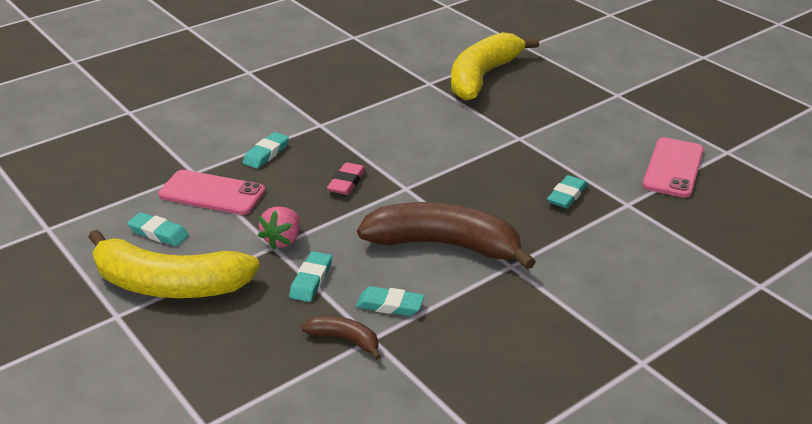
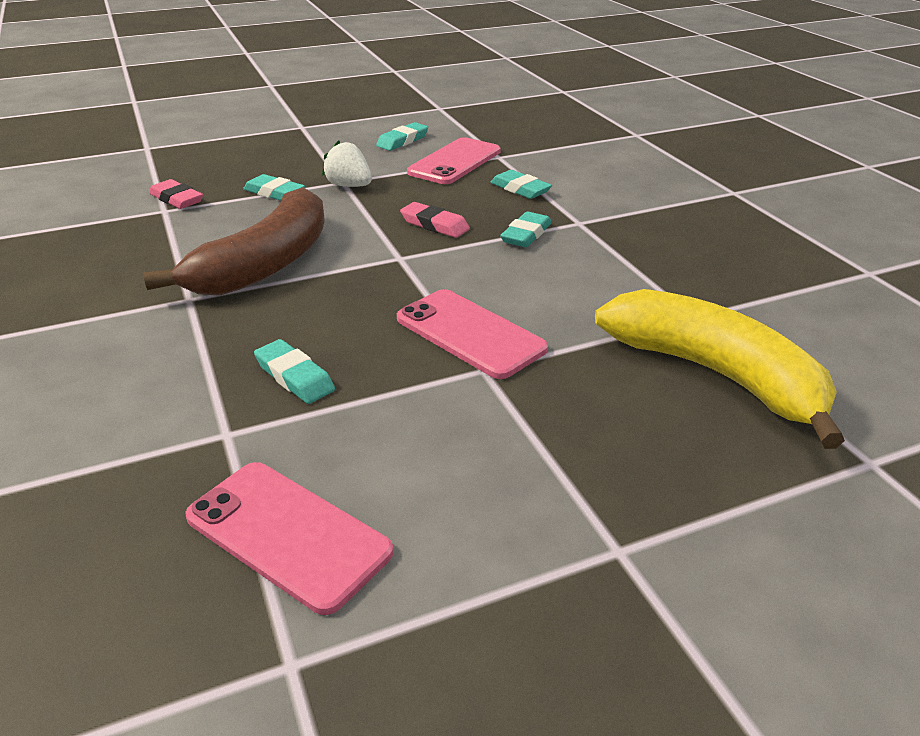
camera: 105 degrees right, 0 degrees up
(169, 284) = (324, 142): yellow banana -> none
(283, 240) = (349, 186): pink strawberry -> white strawberry
(345, 339) = (176, 199): brown banana -> pink eraser
(390, 305) = (199, 223): turquoise eraser -> turquoise eraser (526, 234)
(487, 146) = (470, 333): none -> pink phone

